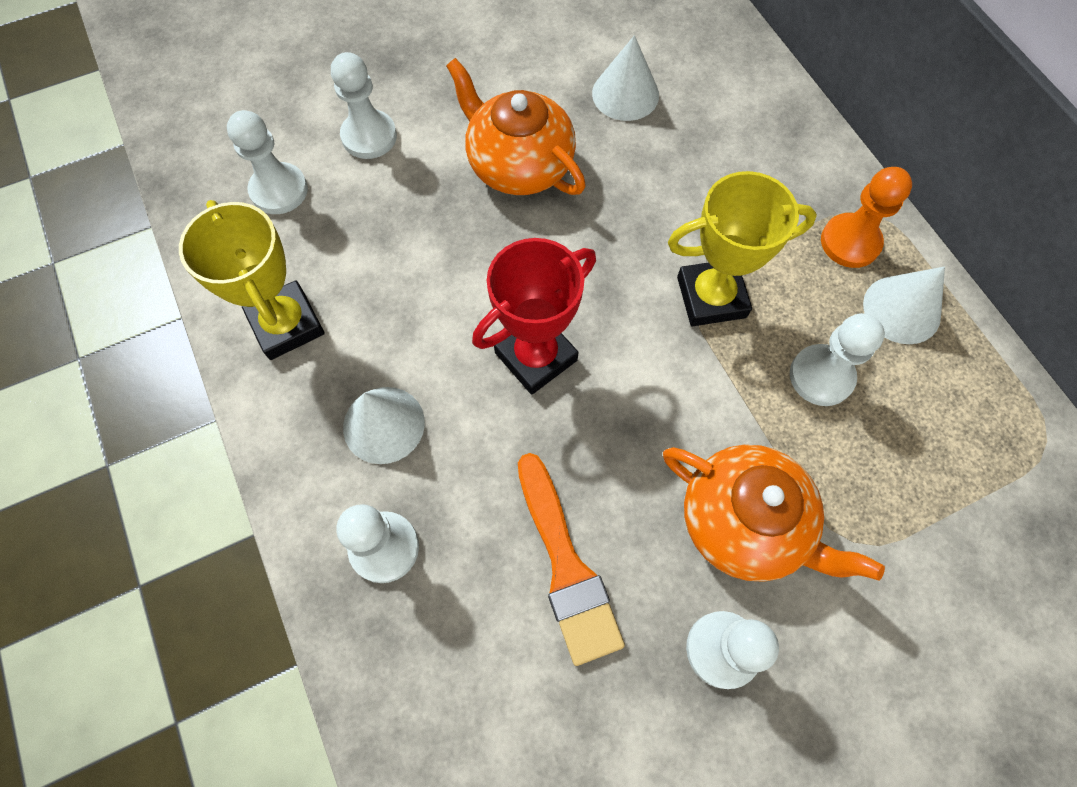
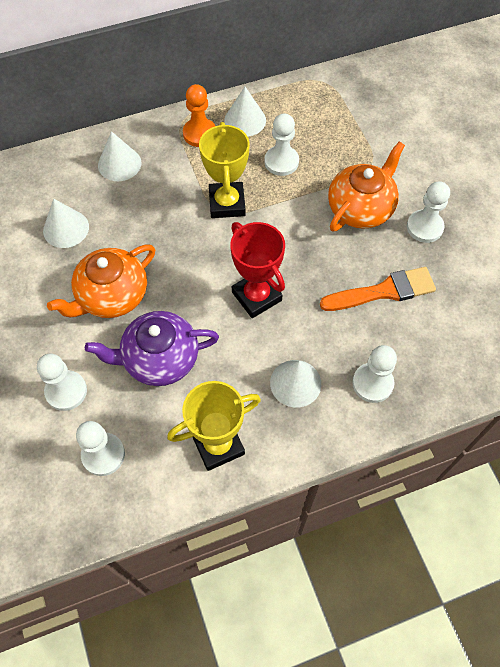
camera: 85 degrees left, 5 degrees down
(420, 236) = (159, 359): none -> purple teapot
(758, 140) = (119, 164): none -> white cone

